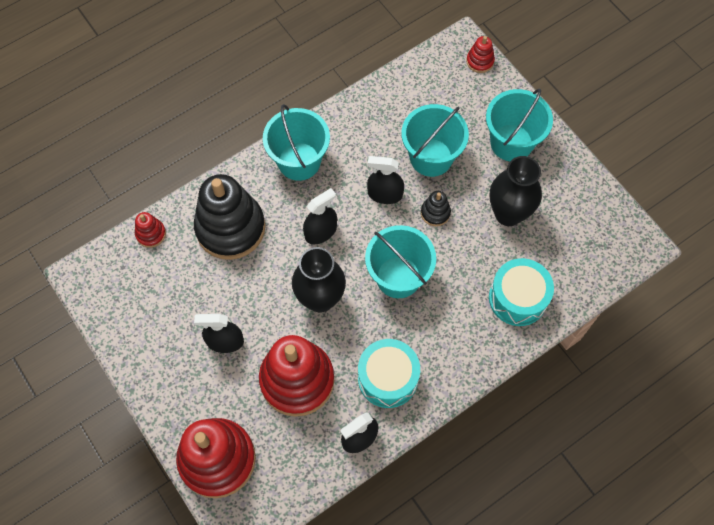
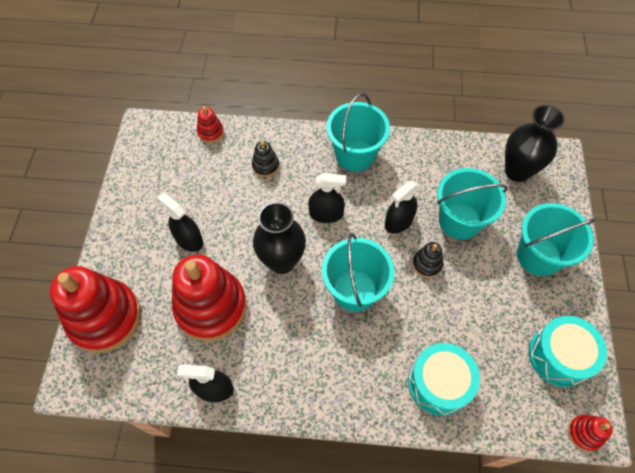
camera: 40 degrees right, 5 degrees down
(230, 228) = (265, 166): black stacking toy -> black stacking toy, size x0.43
(385, 194) = (398, 222): black spray bottle -> black spray bottle turned 90 degrees counterclockwise
(387, 378) = (277, 361): turquoise drum -> turquoise drum (559, 356)
(480, 61) = (562, 177): red stacking toy -> red stacking toy (584, 433)
(508, 213) = (488, 309): black vase -> black vase (517, 171)

